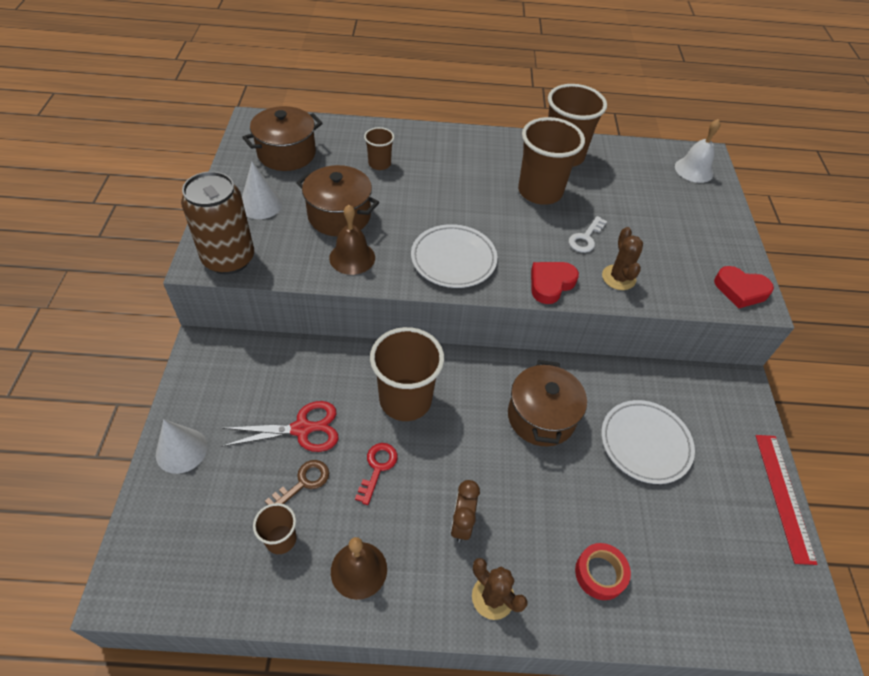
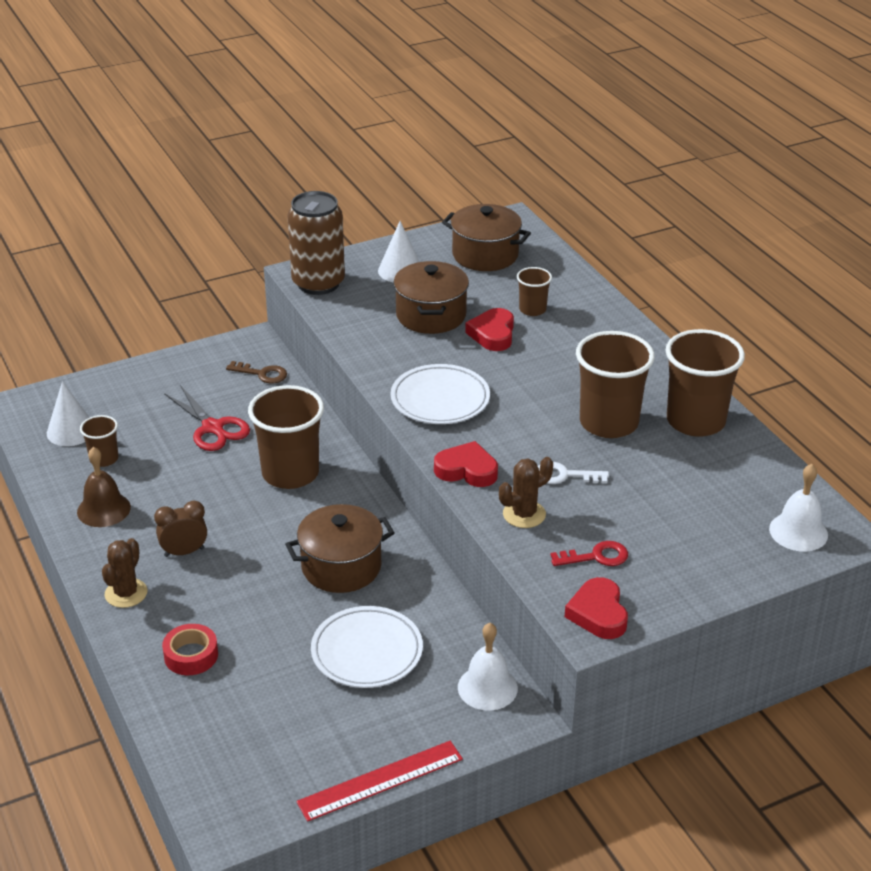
camera: 65 degrees right, 15 degrees down
(181, 450) = (146, 377): white cone -> white cone (71, 431)
(303, 482) = (162, 449): brown key -> brown key (262, 374)
(352, 257) = (383, 342): brown bell -> none
(377, 468) = (205, 484): red key -> red key (596, 557)
(393, 196) = (493, 334): none -> red heart
(708, 389) = (487, 687): none -> white bell

